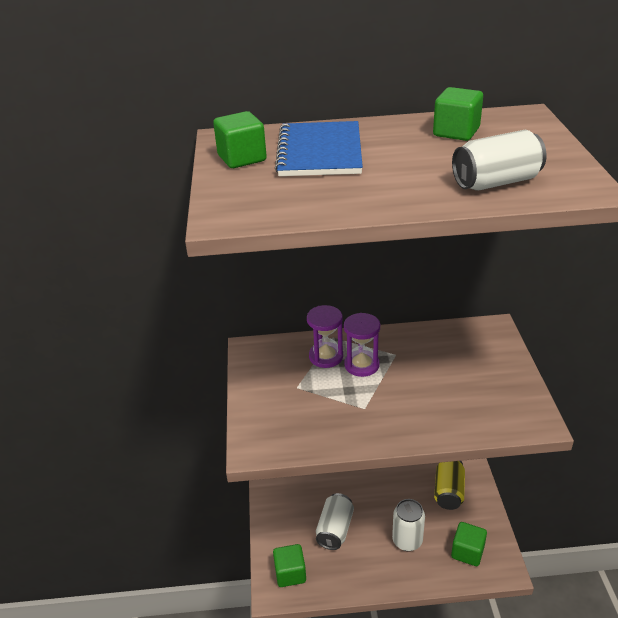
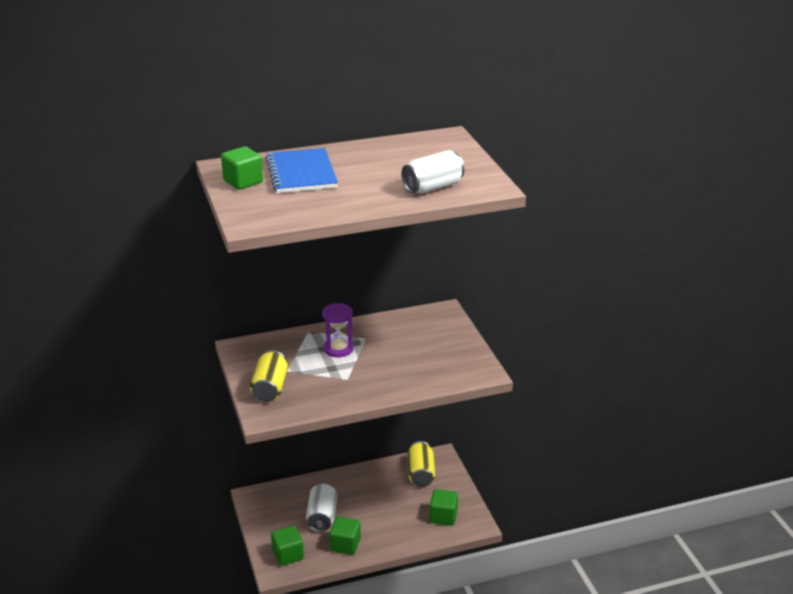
camera: 15 degrees left, 5 degrees down
(271, 409) = (270, 388): none -> yellow can
(326, 356) = (306, 346): purple hourglass -> none
(407, 541) = (389, 516): white can -> none
(456, 132) = (399, 152): green cube -> green cube (345, 545)

